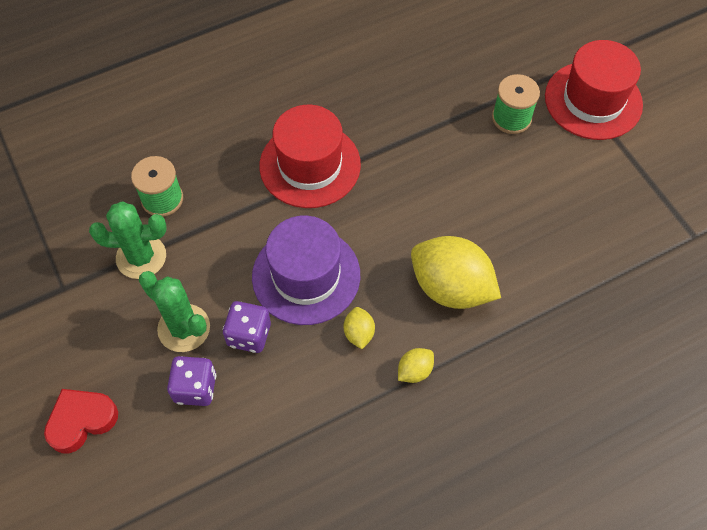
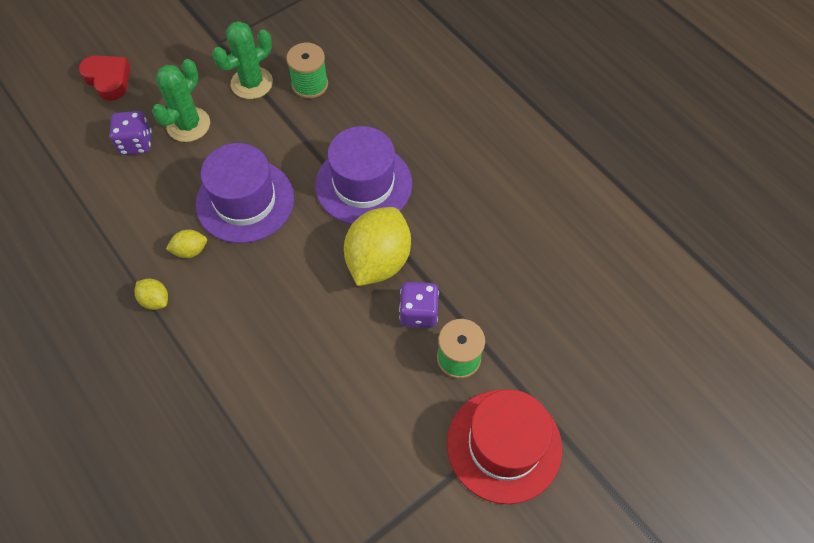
camera: 80 degrees right, 0 degrees up
(141, 257) = (252, 83): green cactus -> green cactus turned 60 degrees clockwise
(249, 335) = (185, 170): purple dice -> purple dice (418, 313)
(310, 165) = (363, 184): red hat -> purple hat
(451, 287) = (243, 320): yellow lemon -> yellow lemon (378, 261)

